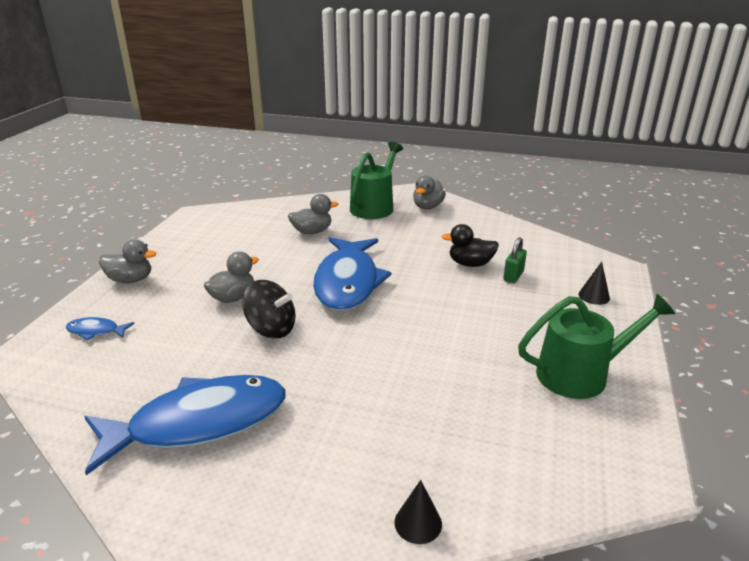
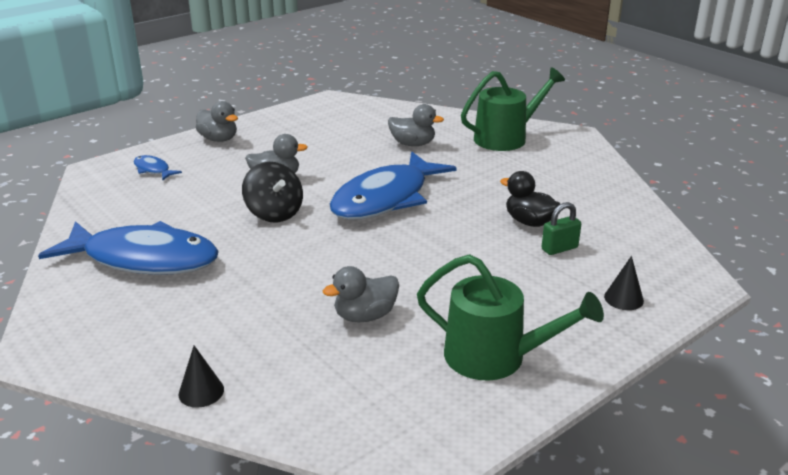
camera: 35 degrees right, 0 degrees up
(427, 207) = (564, 154): grey duck -> grey duck (365, 316)

